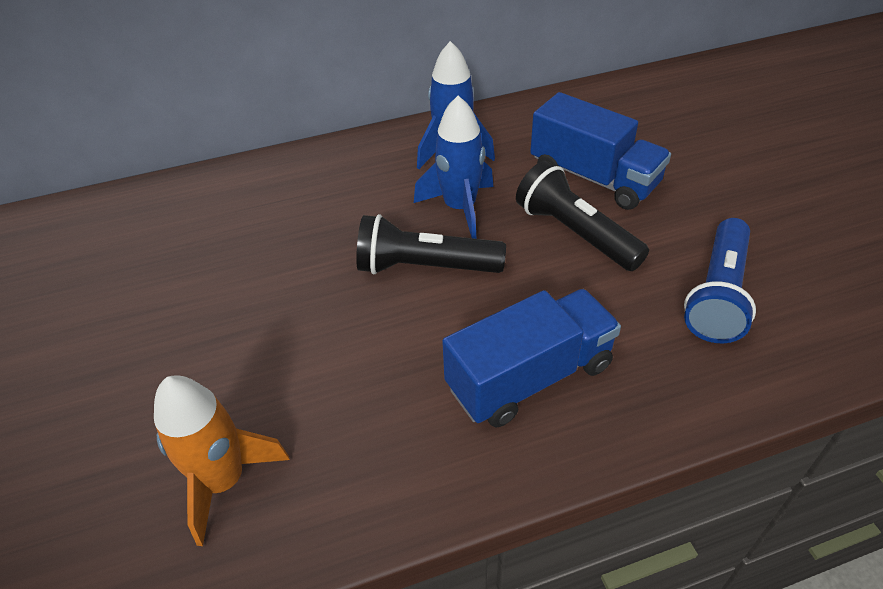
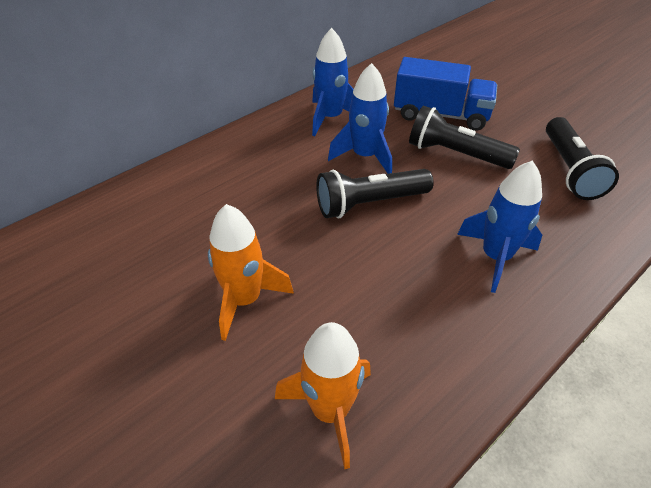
camera: 25 degrees left, 0 degrees up
(220, 335) = (245, 300): none -> orange rocket
(529, 377) = (495, 257): blue truck -> blue rocket
(718, 294) = (569, 170): blue flashlight -> black flashlight

